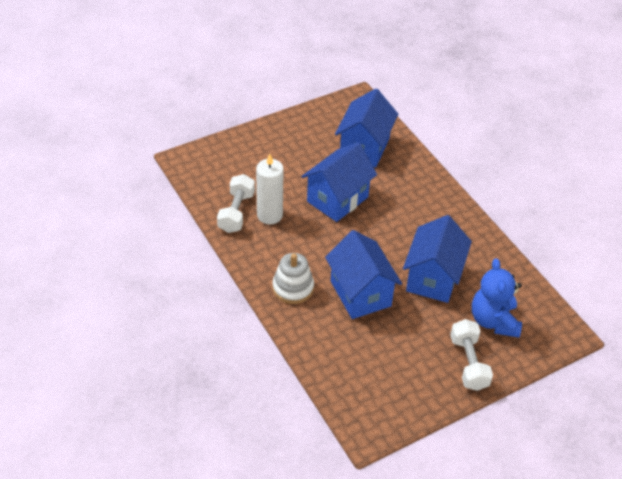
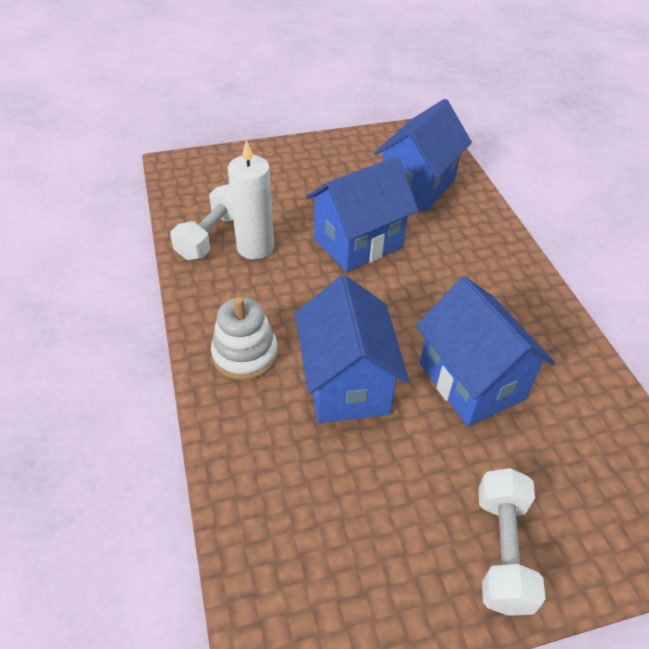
camera: 15 degrees right, 0 degrees up
(433, 278) = (471, 381): blue house -> blue house turned 60 degrees counterclockwise
(494, 321) = (563, 477): blue teddy bear -> none

